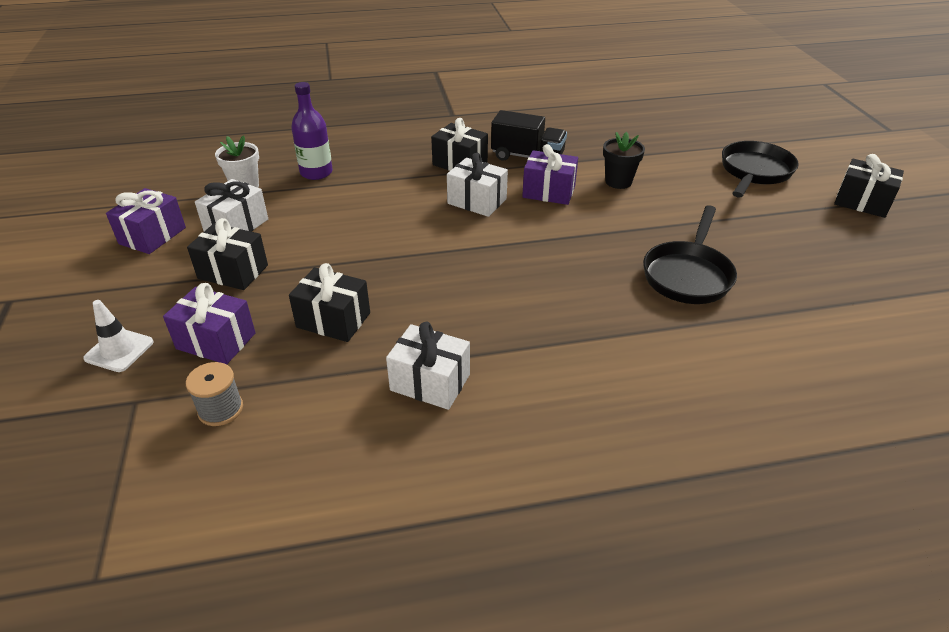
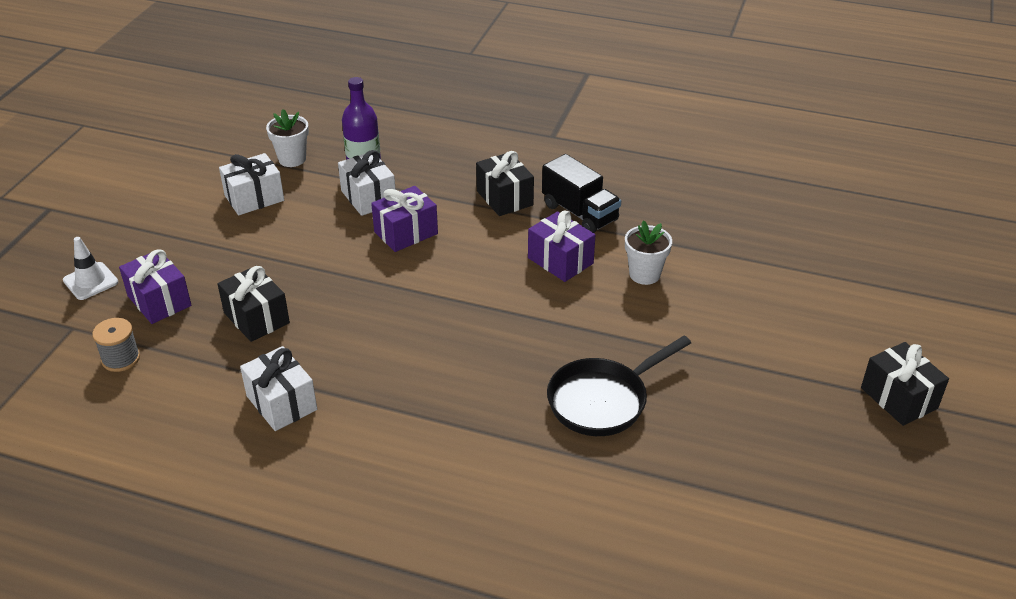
camera: 30 degrees right, 0 degrees up
(152, 236) = (184, 185): purple gift -> purple gift (406, 233)
(233, 272) = (217, 243): black gift -> none
(477, 201) = (480, 246): white gift -> white gift (368, 197)
(618, 182) = (644, 274): black flower pot -> white flower pot
(754, 172) = (813, 316): black pan -> none

